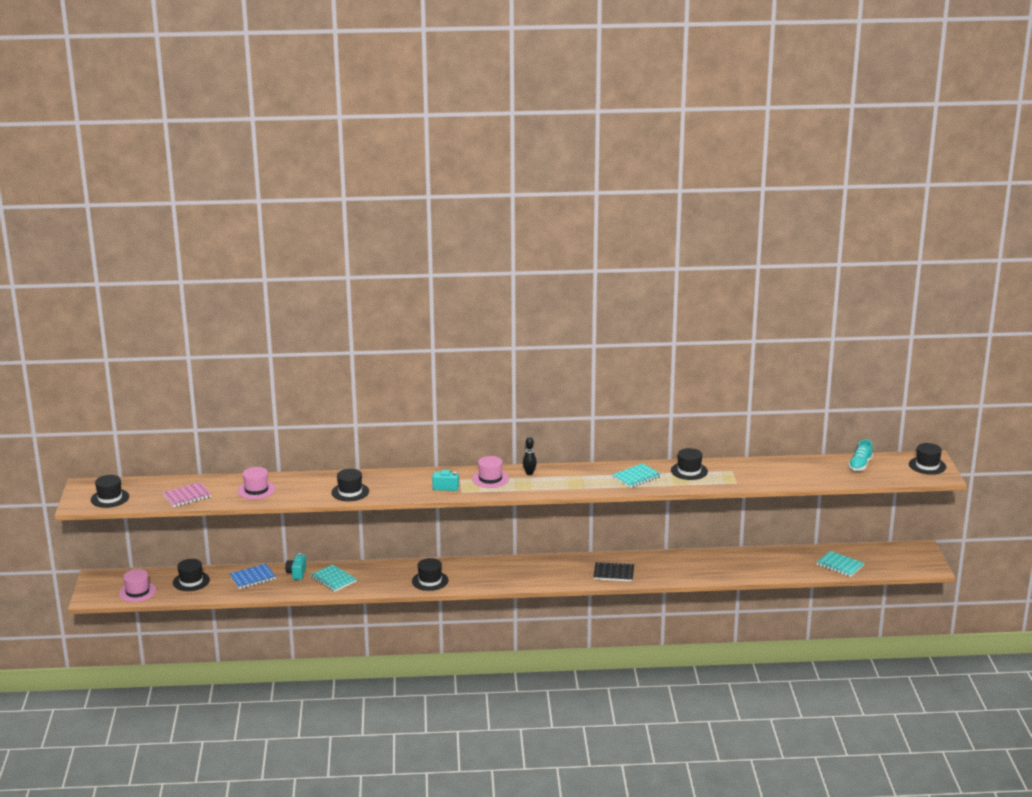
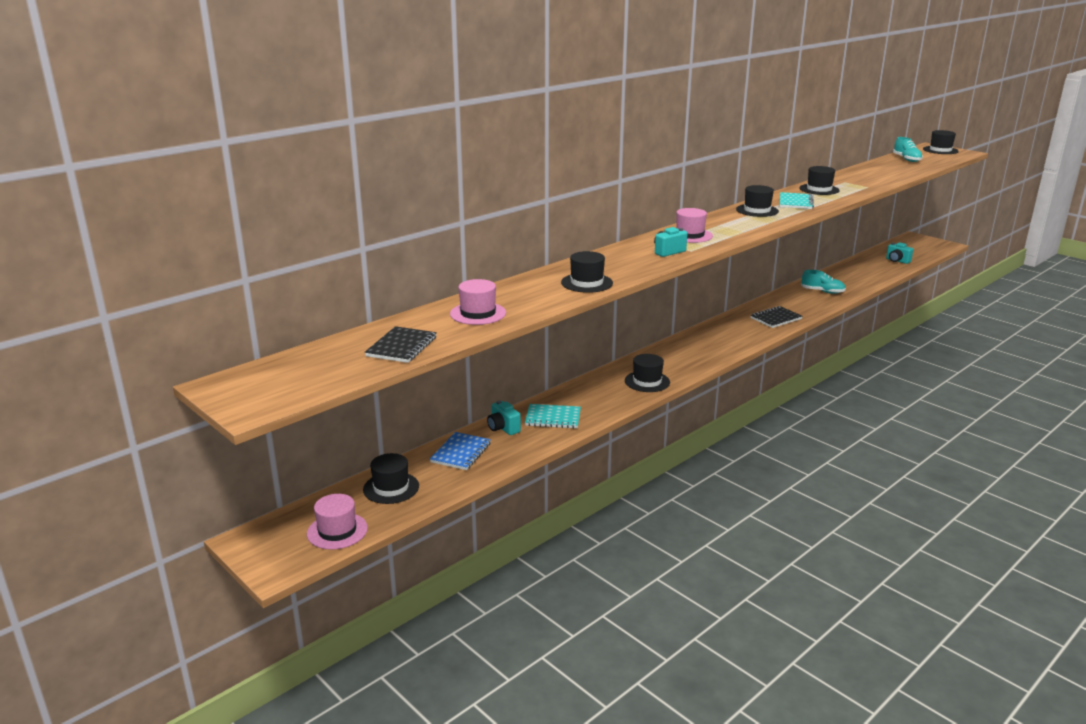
camera: 40 degrees left, 0 degrees up
(110, 498) = (290, 385): black hat -> black hat (757, 210)
(187, 496) = (401, 347): pink notebook -> black notebook
(529, 473) = (711, 223): black bowling pin -> none
(703, 566) = (822, 291): none -> turquoise shoe
(840, 565) = (897, 261): turquoise notebook -> turquoise camera

